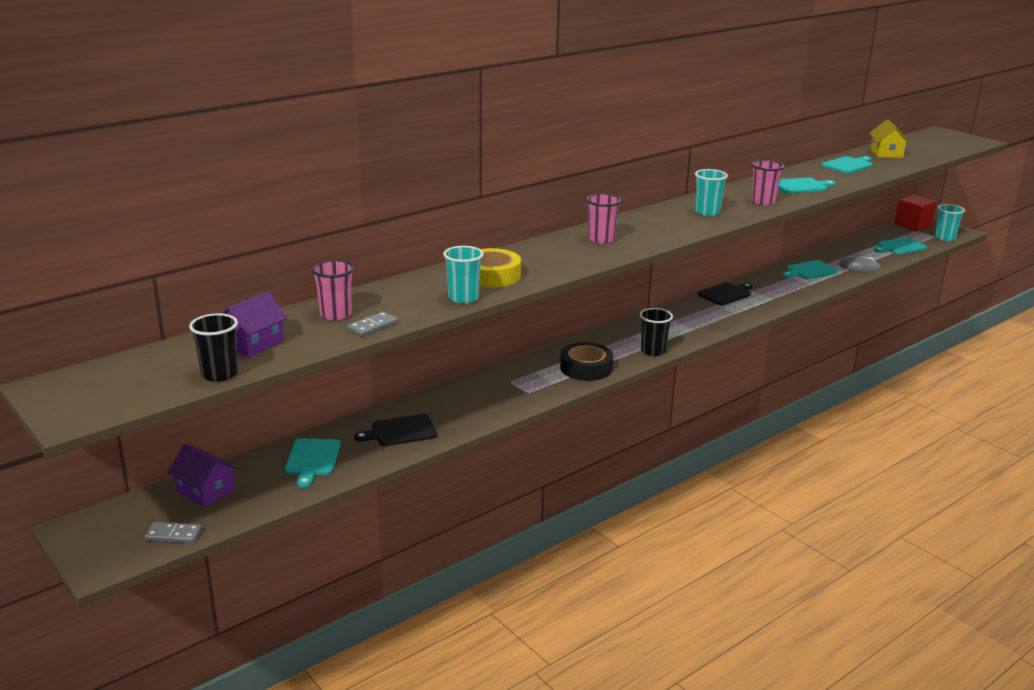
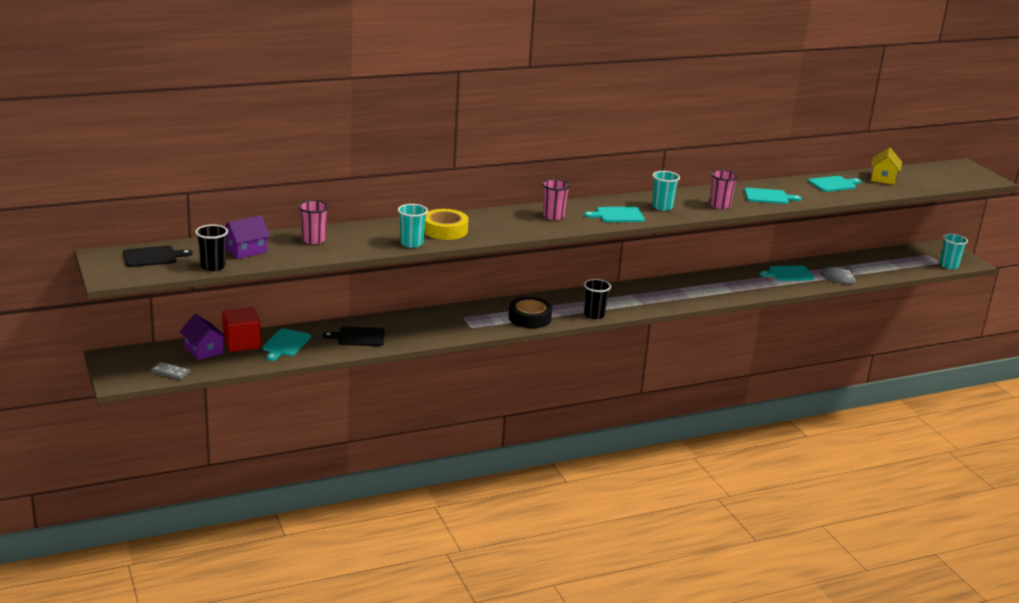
camera: 15 degrees right, 0 degrees up
(372, 326) = (333, 252): grey domino -> none
(726, 294) = (694, 281): black cutting board -> black cutting board (153, 257)
(900, 247) = (896, 266): turquoise cutting board -> turquoise cutting board (617, 215)
(912, 225) = (929, 249): red cube -> red cube (242, 343)

